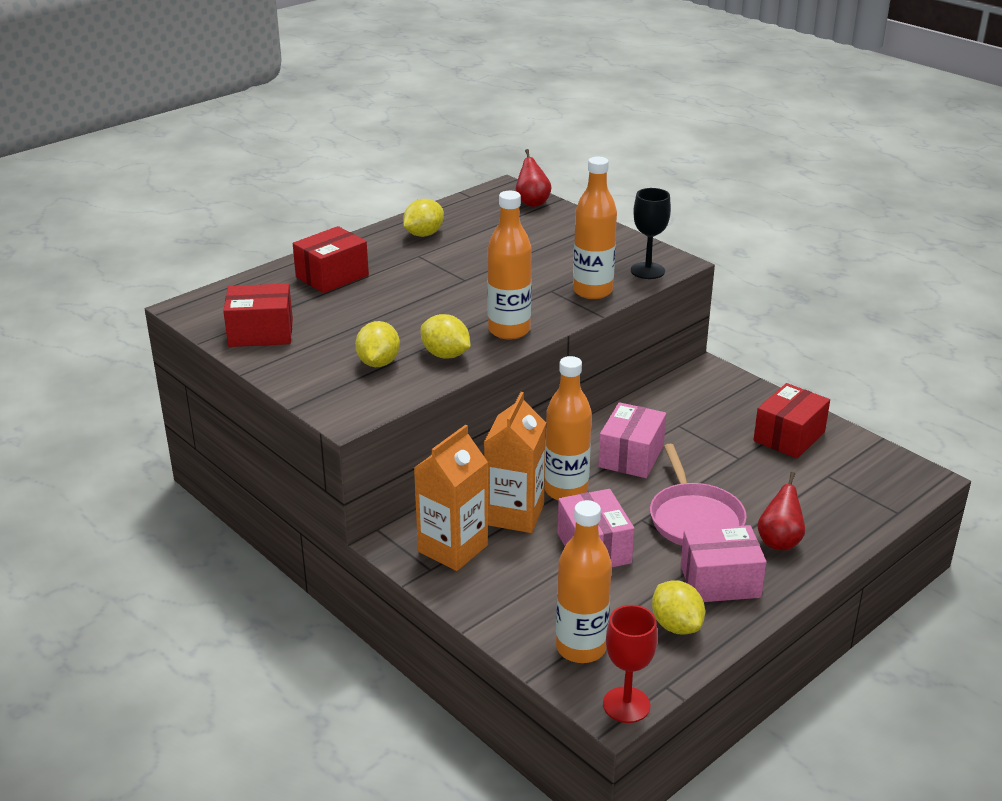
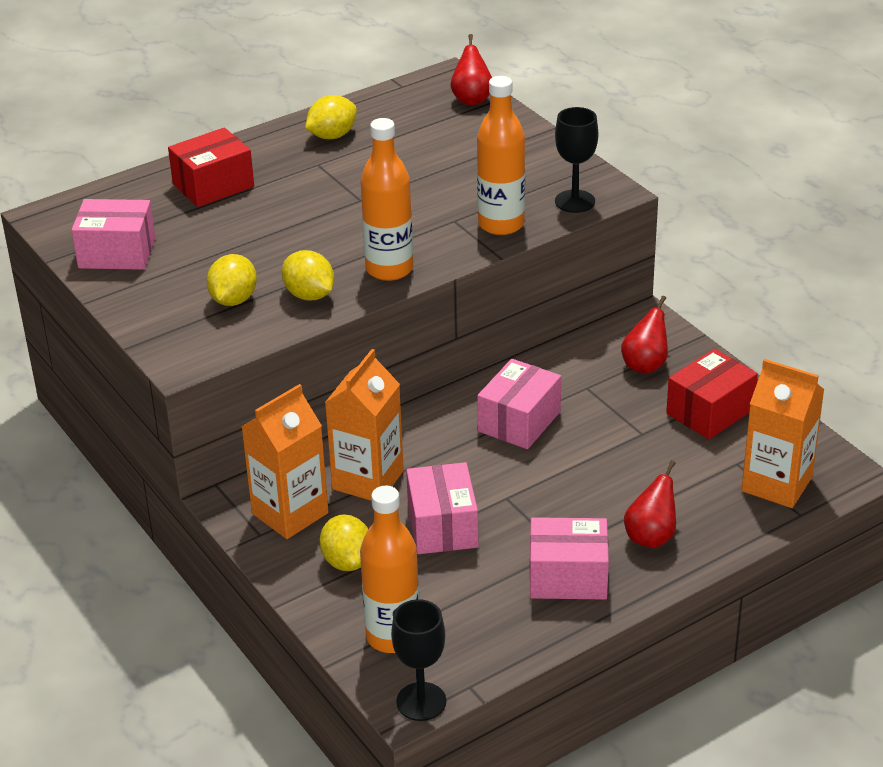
camera: 10 degrees right, 5 degrees up
(261, 333) = (117, 253): red box -> pink box
(566, 491) = (433, 457): orange bottle -> none
(626, 705) = (421, 701): red goblet -> black goblet
(676, 625) = (503, 621): yellow lemon -> yellow lemon (347, 561)
(694, 519) = (565, 502): pink pan -> none
(721, 404) = (645, 365): none -> red pear
(868, 489) = (777, 484): none -> orange carton

